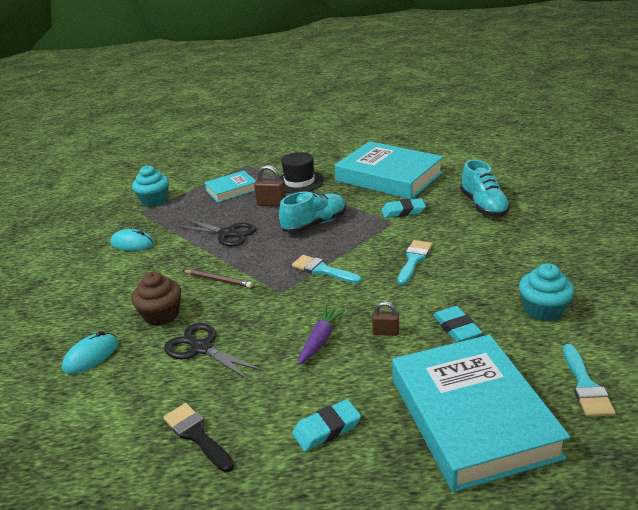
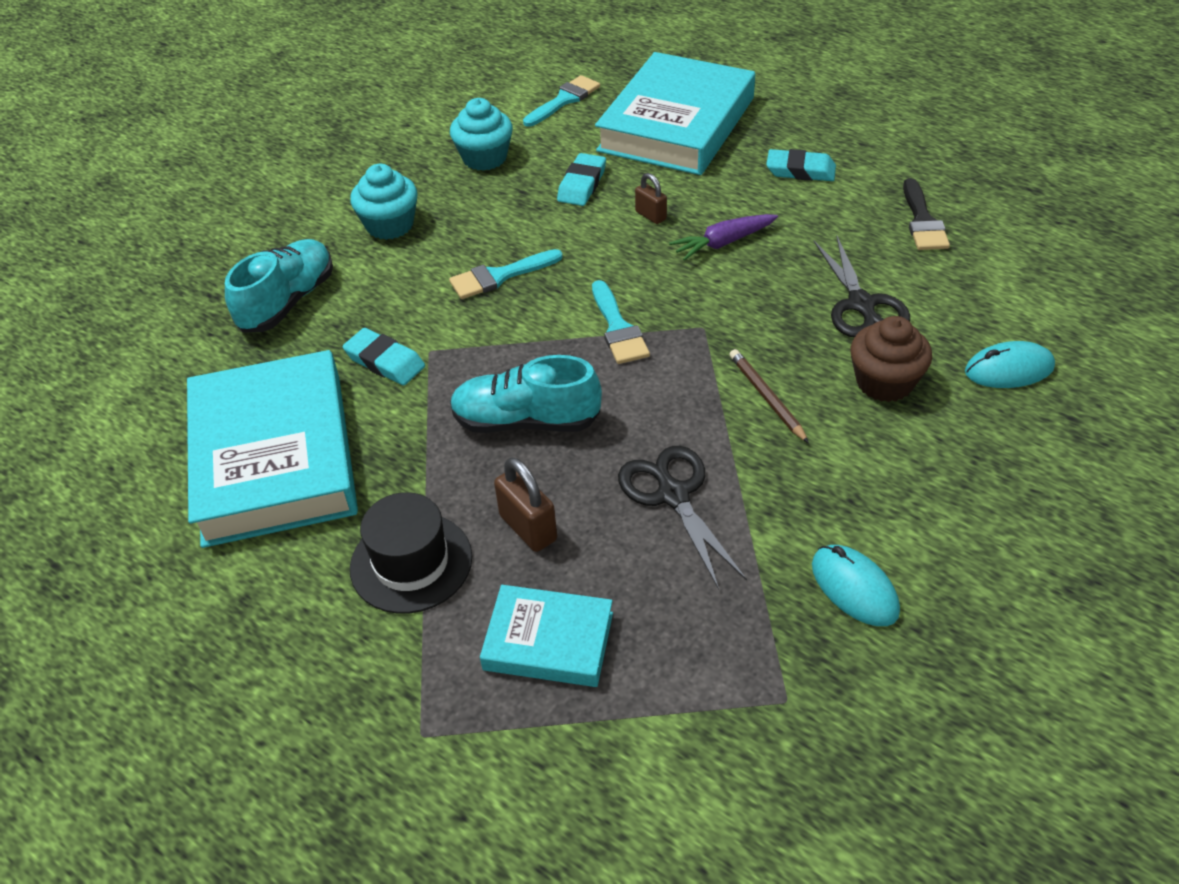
camera: 140 degrees left, 15 degrees up
(154, 200) = (730, 733): turquoise cupcake -> turquoise cupcake (390, 225)

